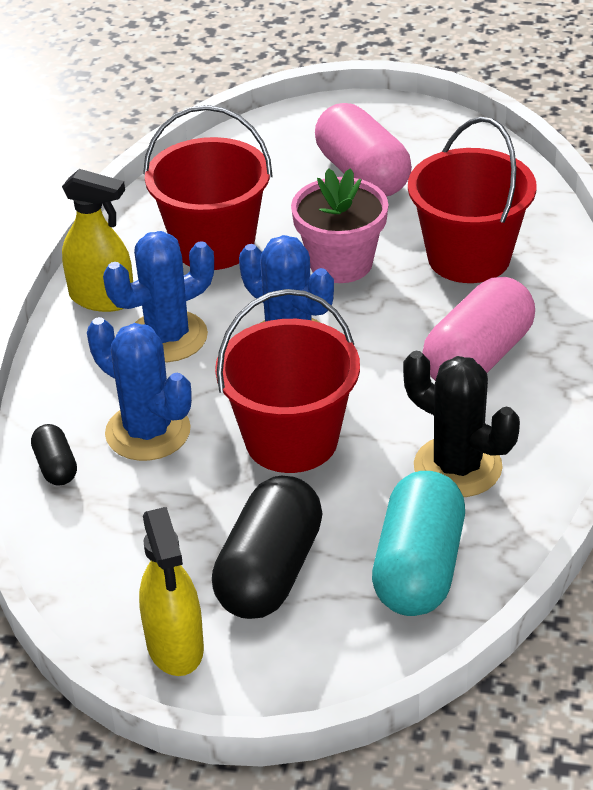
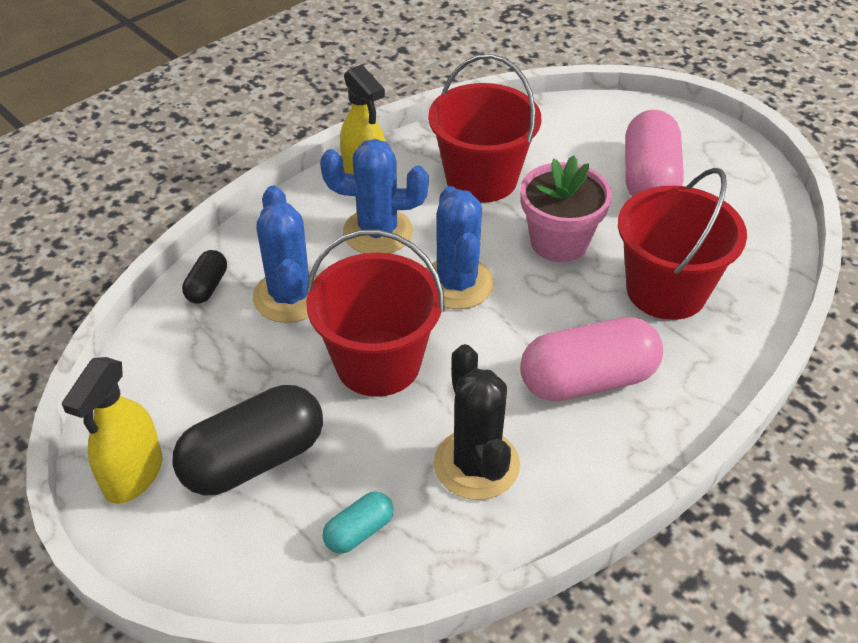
camera: 35 degrees right, 5 degrees up
(419, 568) = (359, 531): turquoise capsule -> turquoise capsule, size x0.49

